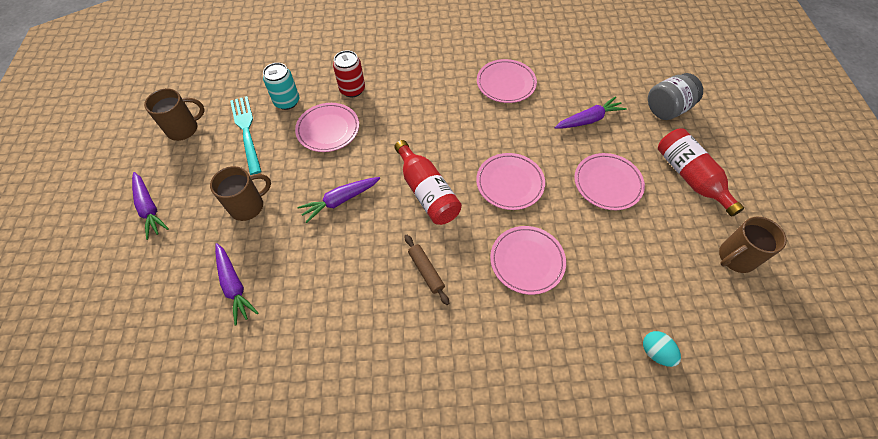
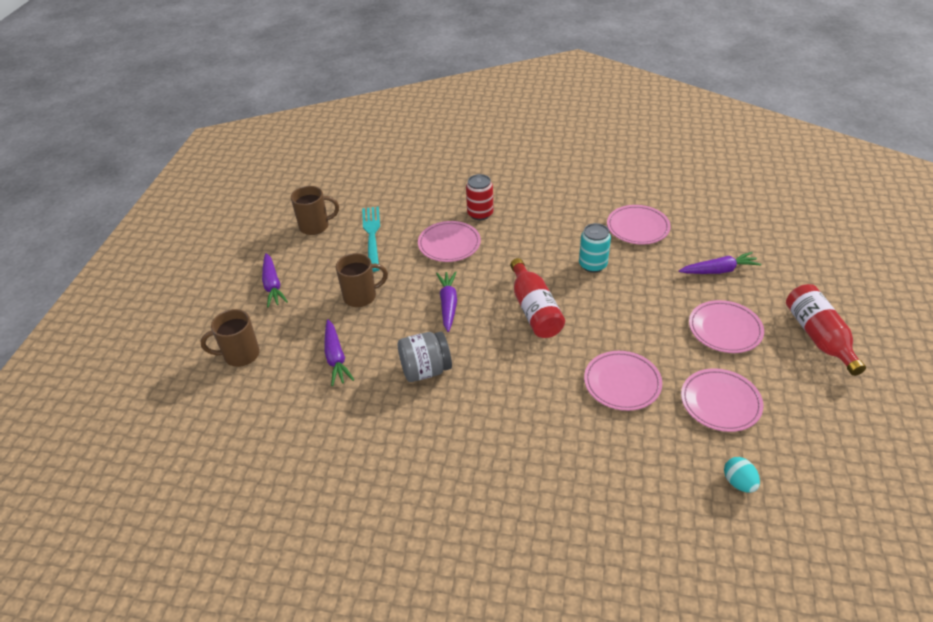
camera: 15 degrees right, 15 degrees down
(287, 102) = (415, 216): turquoise can -> turquoise can (592, 265)
(340, 200) = (448, 304): purple carrot -> purple carrot turned 105 degrees clockwise
(426, 271) = (518, 375): brown rolling pin -> none
(510, 183) = (620, 314): pink plate -> pink plate (720, 402)
(667, 109) = (809, 272): grey jar -> grey jar (425, 370)
(735, 258) = (850, 416): brown mug -> brown mug (240, 355)

